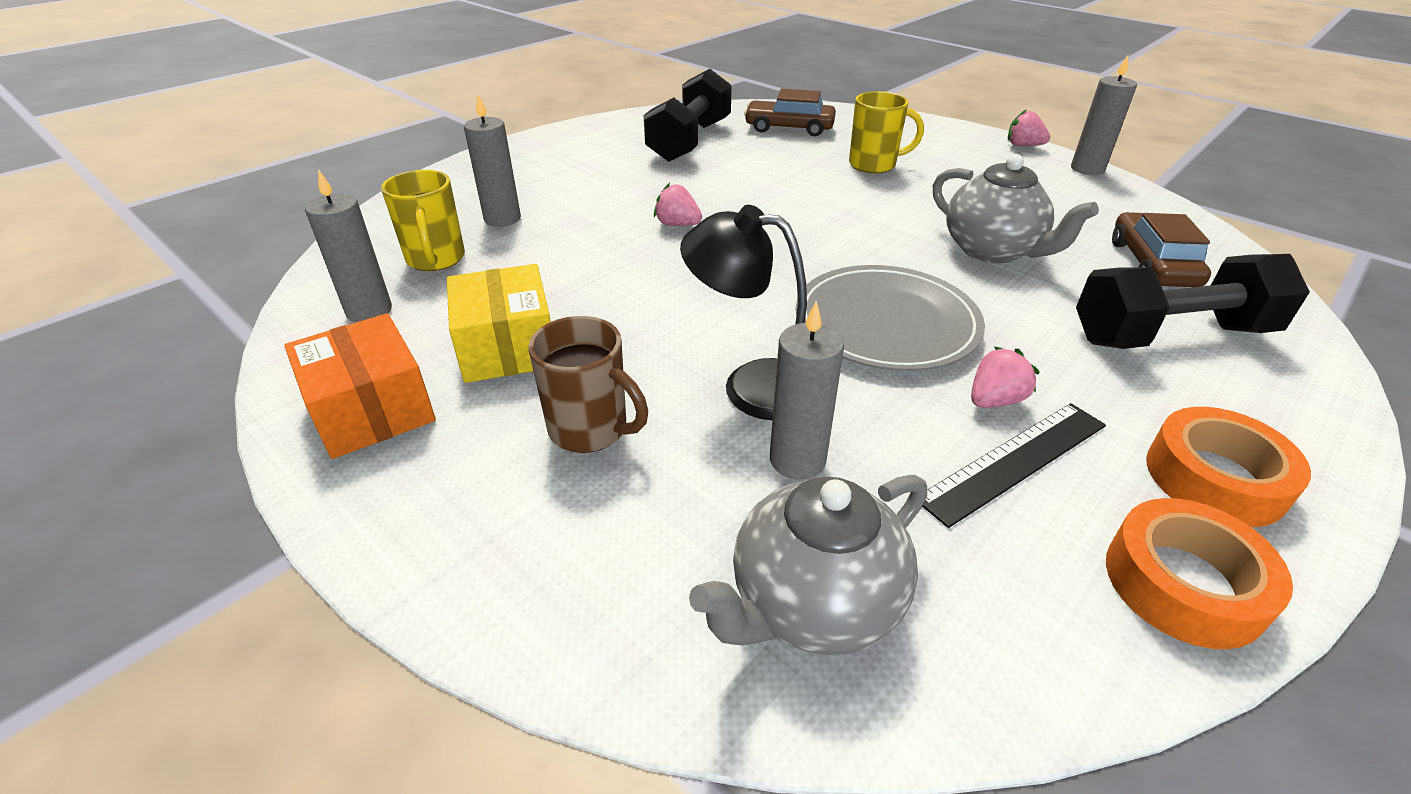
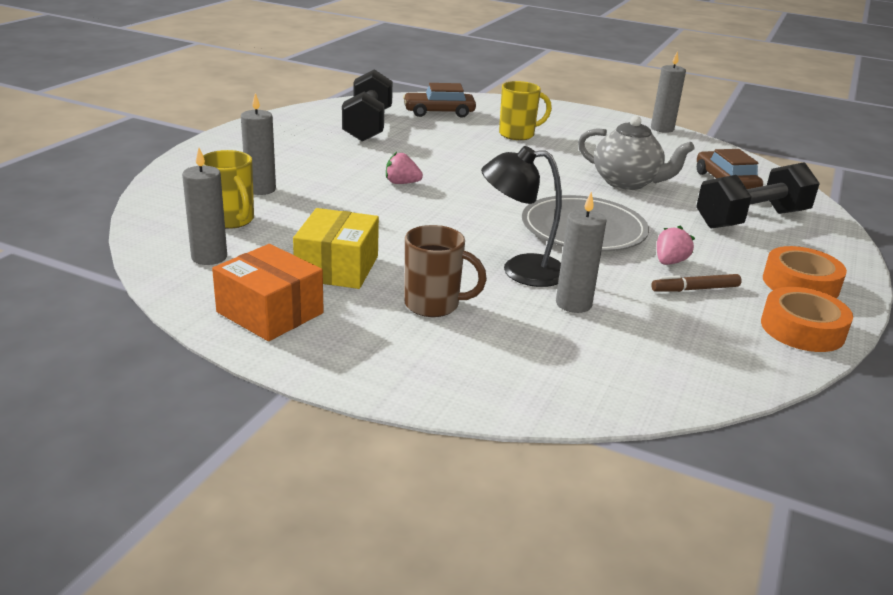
camera: 20 degrees left, 10 degrees down
(507, 347) = (337, 268): yellow box -> yellow box turned 45 degrees clockwise
(813, 604) = (623, 364): grey teapot -> none
(1014, 461) = (695, 289): black ruler -> brown marker
(1023, 145) = (613, 116): pink strawberry -> none

